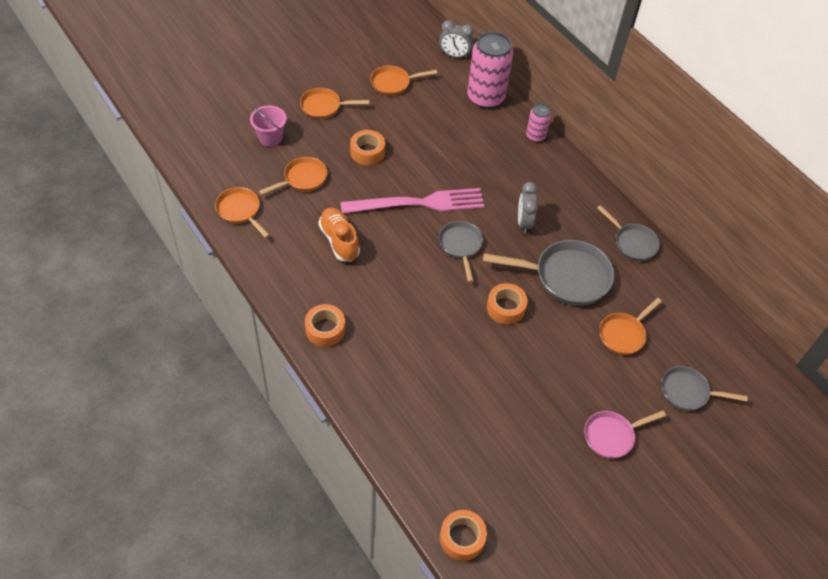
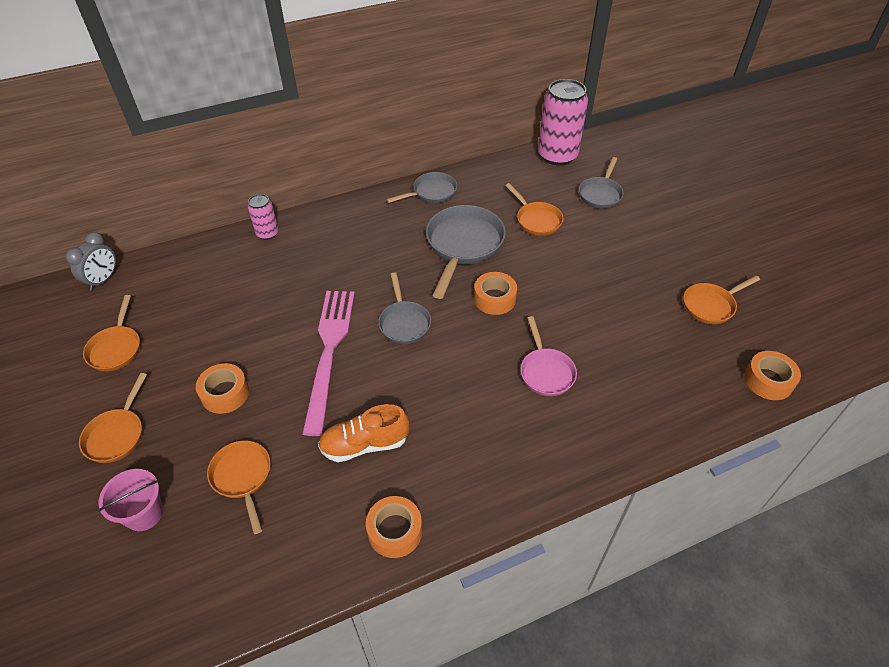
camera: 75 degrees left, 5 degrees down
(240, 211) = (275, 570): orange pan -> orange pan (711, 305)
(325, 329) = (503, 477): orange tape -> orange tape (395, 531)
(460, 246) = (404, 322): grey pan -> grey pan turned 105 degrees counterclockwise
(485, 97) = (189, 263): pink can -> pink can (557, 155)
(524, 222) = (385, 264): grey clock -> none
(612, 436) = (646, 250): pink pan -> pink pan (546, 371)

